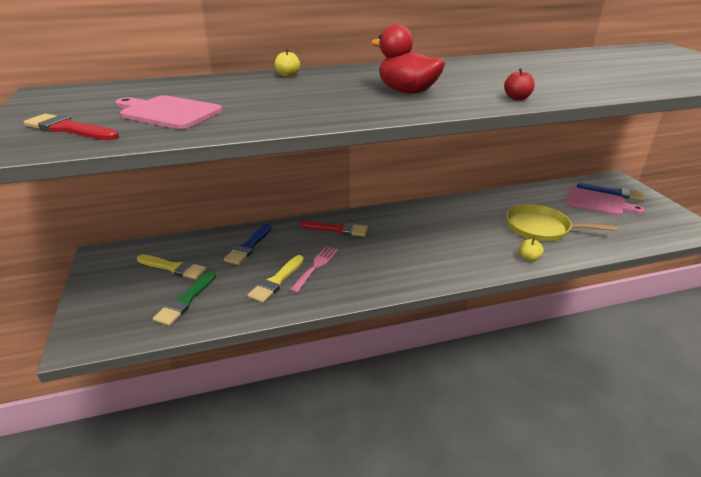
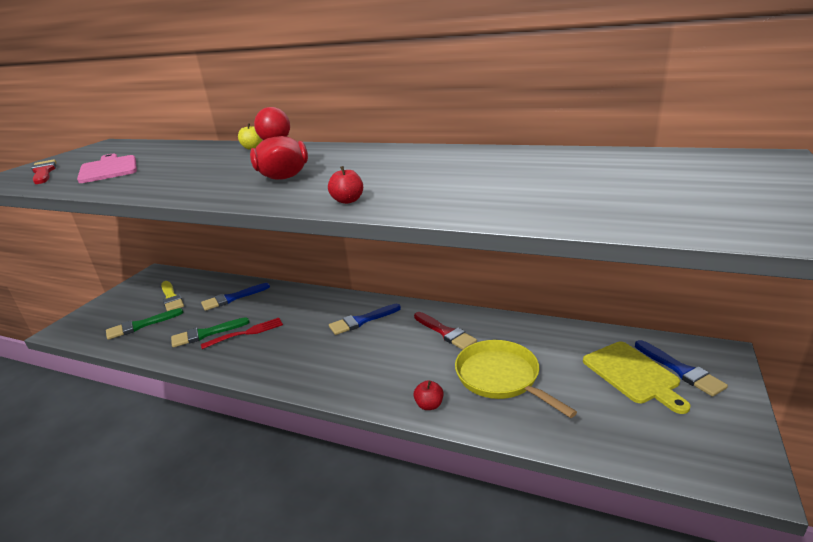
camera: 40 degrees right, 5 degrees down
(276, 281) = (206, 333): yellow brush -> green brush
(315, 267) = (246, 333): pink fork -> red fork
(337, 229) = (310, 306): red brush -> red brush (445, 332)
(398, 226) = (362, 320): none -> blue brush
(528, 258) = (429, 405): yellow apple -> red apple
(598, 202) = (633, 374): pink cutting board -> yellow cutting board

